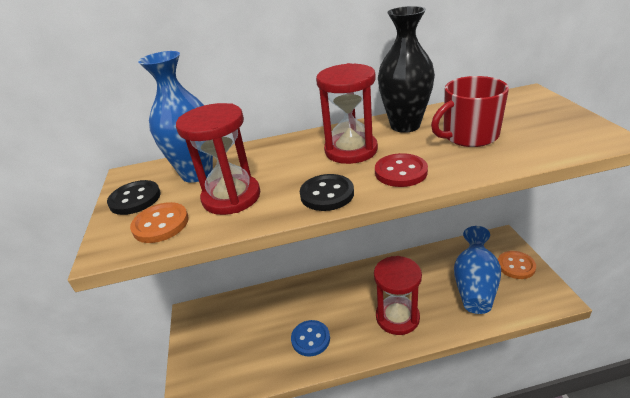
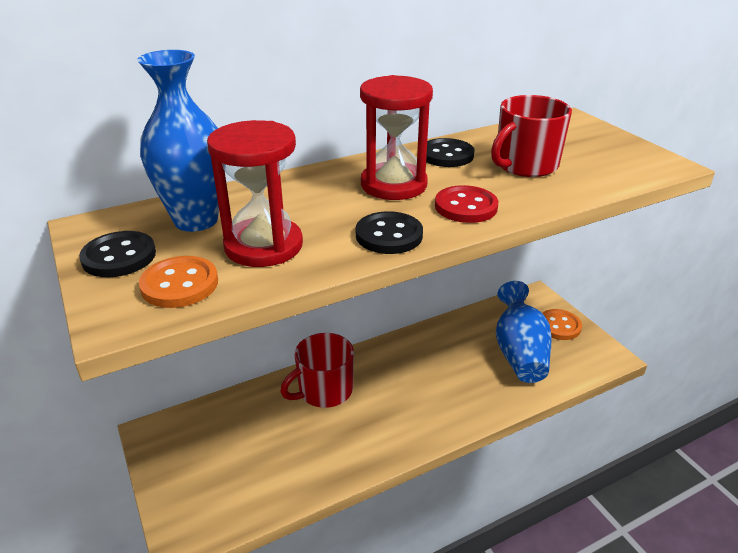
camera: 20 degrees left, 0 degrees up
(310, 339) = (336, 440): blue button -> none
(312, 298) = (324, 390): none -> red mug
(397, 317) = (439, 400): red hourglass -> none
(405, 126) = (446, 155): black vase -> black button

